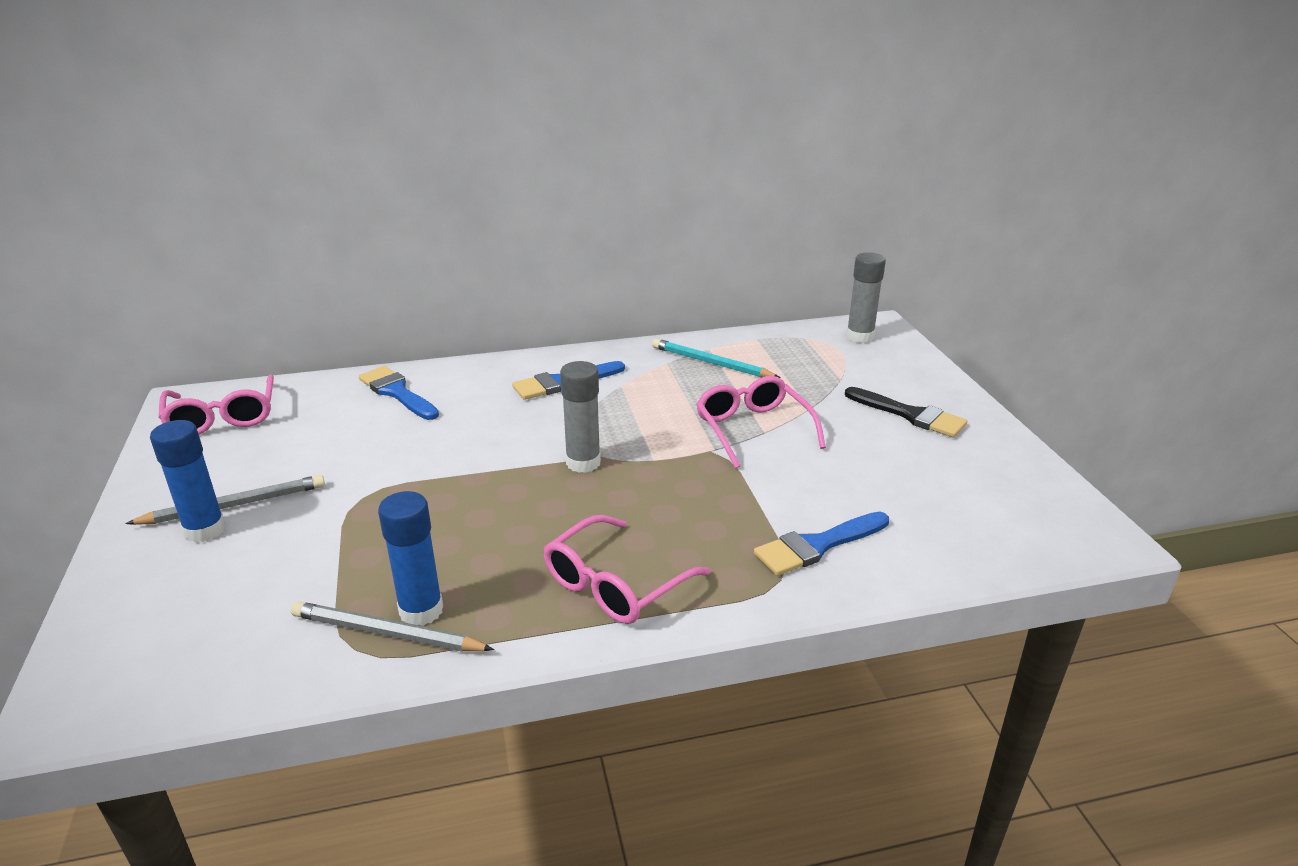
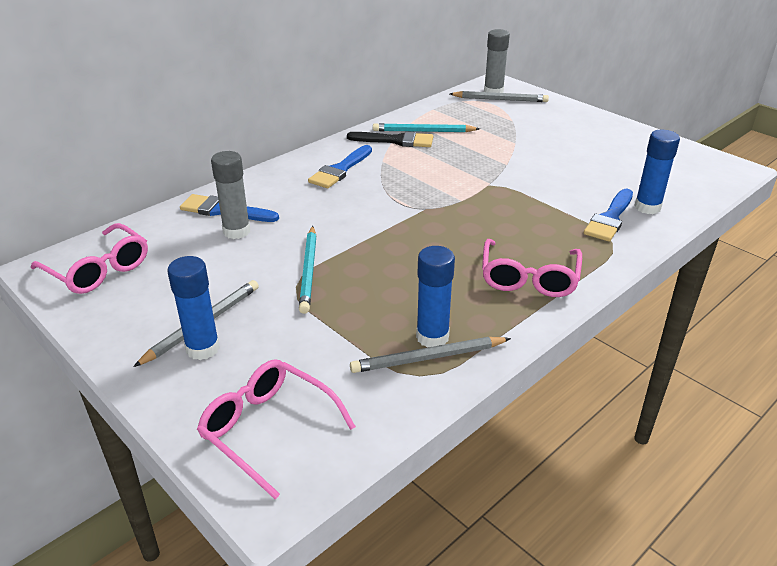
camera: 30 degrees left, 5 degrees up
(394, 485) = (308, 271): none -> turquoise pencil
(583, 463) = (419, 216): grey glue stick -> grey glue stick (236, 231)
(753, 429) = (498, 165): pink glasses -> pink glasses (268, 429)
(857, 348) = (500, 99): none -> grey pencil
(891, 548) = (647, 207): none -> blue glue stick
(910, 415) = (574, 131): black brush -> black brush (396, 140)

